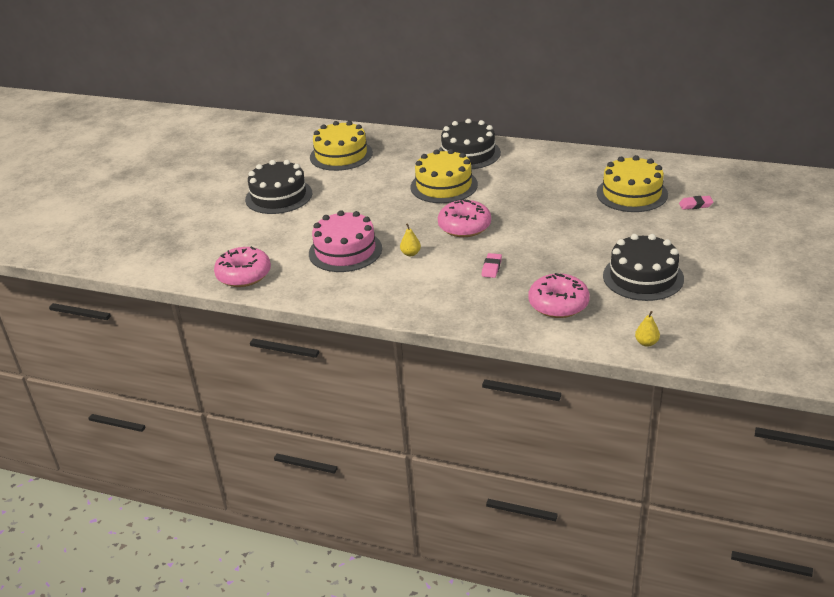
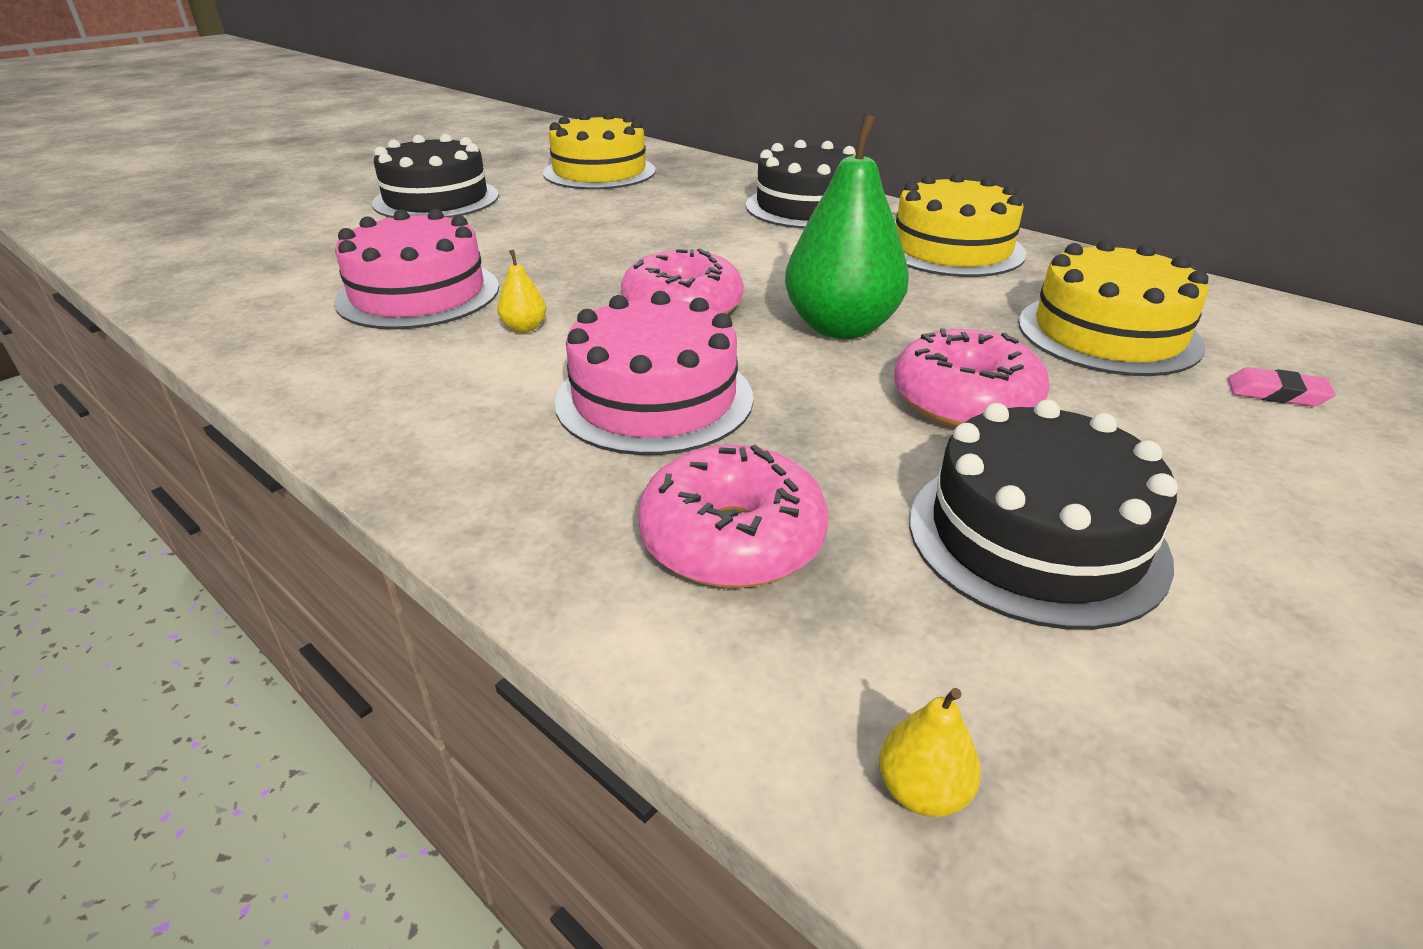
camera: 20 degrees right, 0 degrees up
(244, 275) = (206, 288): pink donut -> pink donut (965, 401)
(444, 186) = (716, 239): yellow cake -> yellow cake (952, 249)
(491, 268) = (654, 399): pink eraser -> pink cake
(534, 218) = (841, 327): none -> green pear

